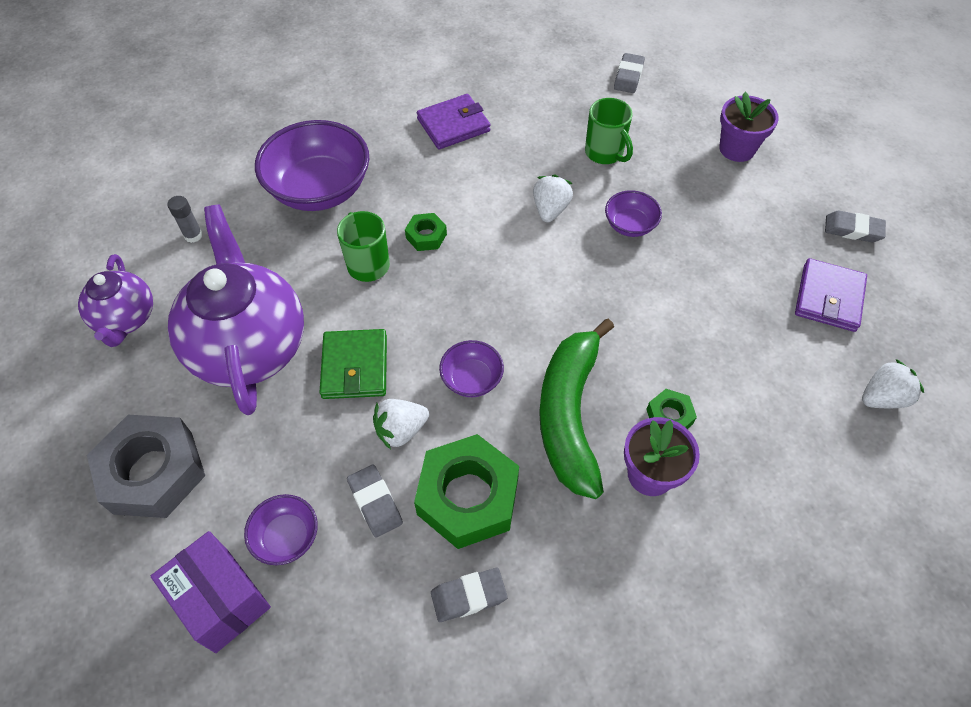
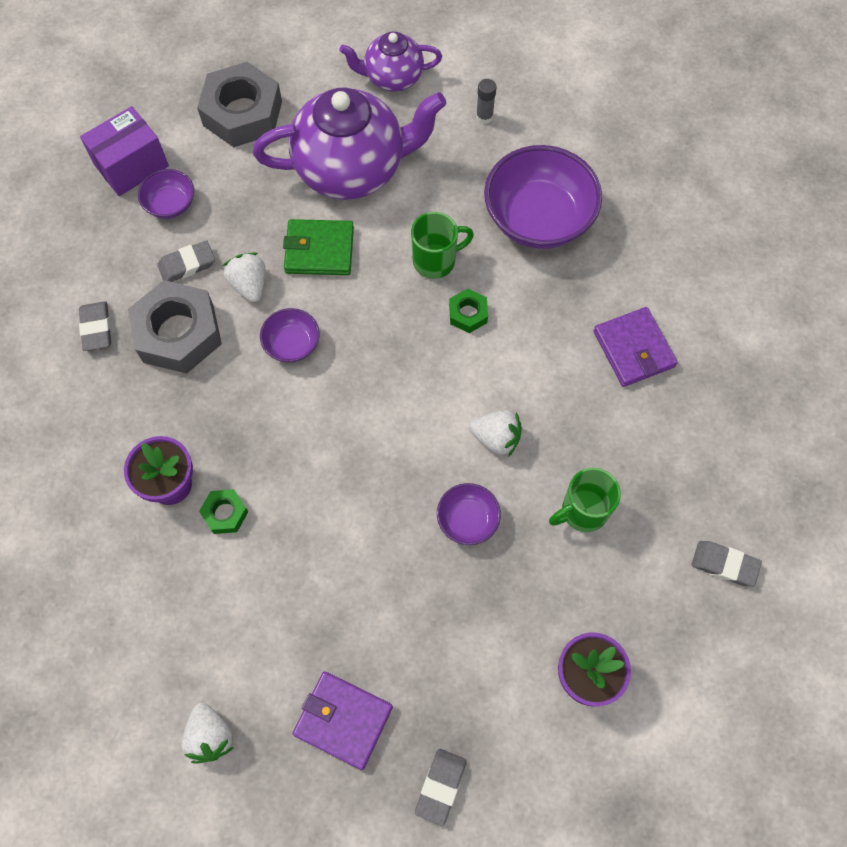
camera: 95 degrees right, 10 degrees up
(468, 497) = (178, 333): green nut -> grey nut
(569, 414) = (242, 424): green banana -> none

